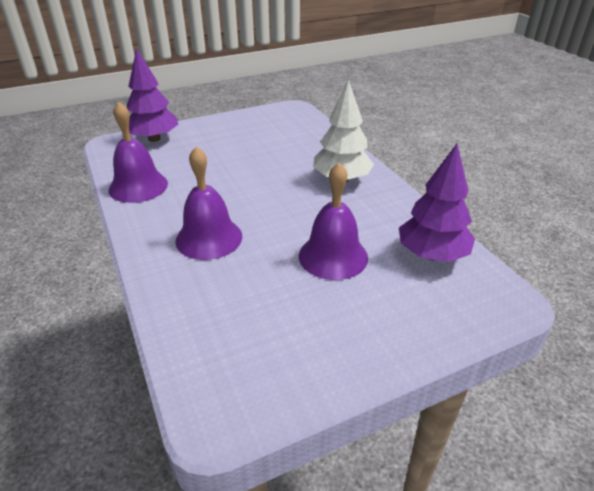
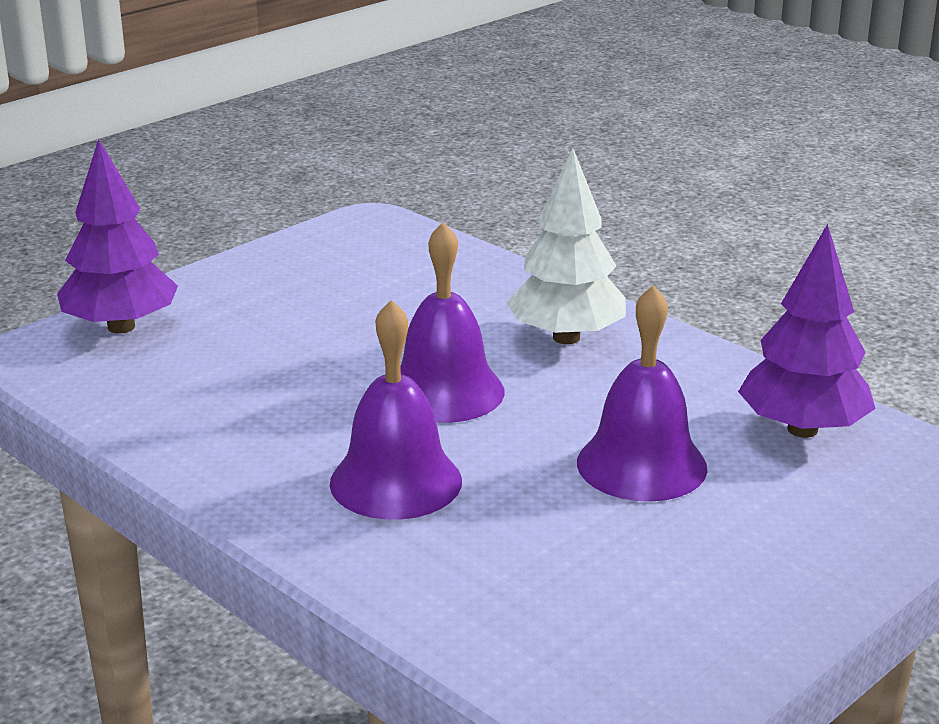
camera: 20 degrees left, 10 degrees down
(138, 186) = (172, 421): purple bell -> purple bell (444, 391)

